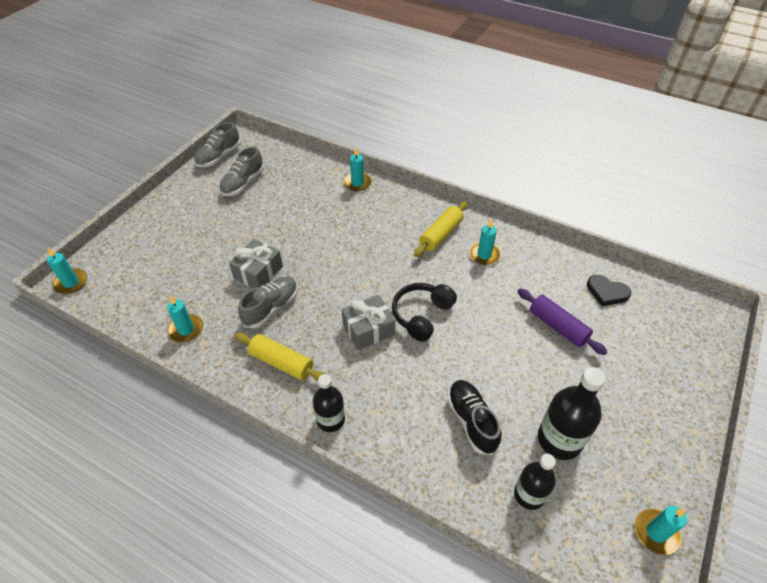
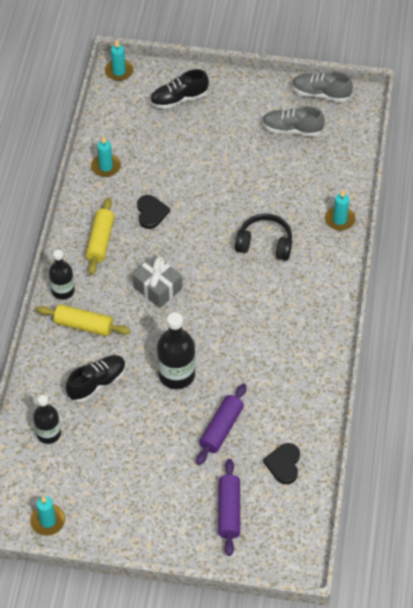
camera: 70 degrees right, 5 degrees up
(147, 246) = (179, 99): none -> black shoe
(258, 272) = (185, 188): grey gift -> none
(271, 308) = (151, 213): grey shoe -> black heart
(421, 315) = (189, 321): black headphones -> black headphones (265, 244)
(441, 235) = (298, 310): yellow rolling pin -> yellow rolling pin (84, 325)
(484, 255) = (287, 352): turquoise candle -> none
(559, 440) = (103, 447): black bottle -> black bottle (176, 375)
(656, 348) = (229, 511): none -> purple rolling pin

